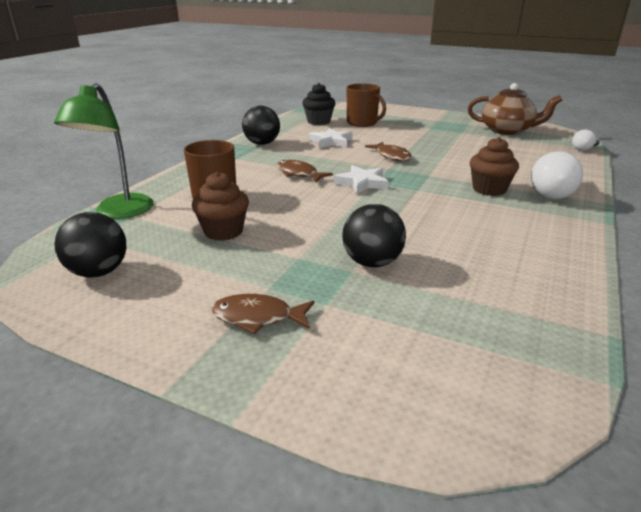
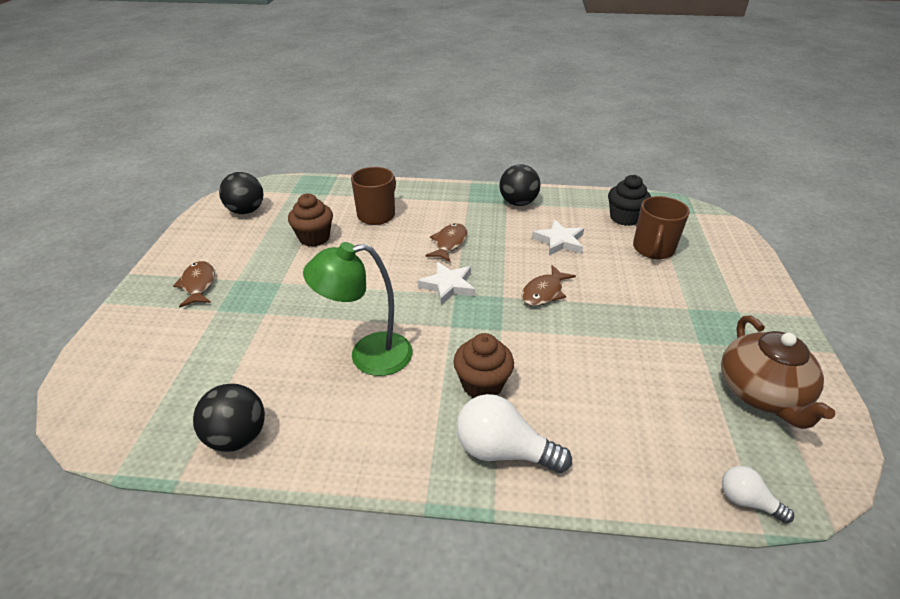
camera: 70 degrees right, 10 degrees up
(119, 212) = (331, 187): green lamp -> green lamp (368, 355)
(372, 262) = (280, 321): black ball -> black ball (237, 437)

